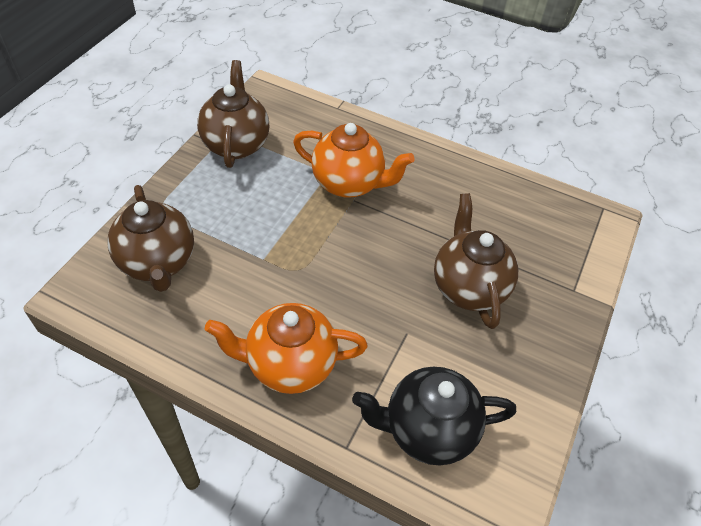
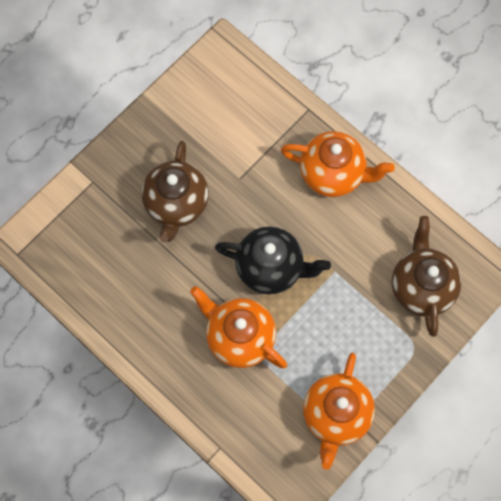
camera: 160 degrees left, 20 degrees up
(236, 144) = (336, 415): brown teapot -> orange teapot
(427, 430) = (251, 106): black teapot -> black teapot (270, 268)

